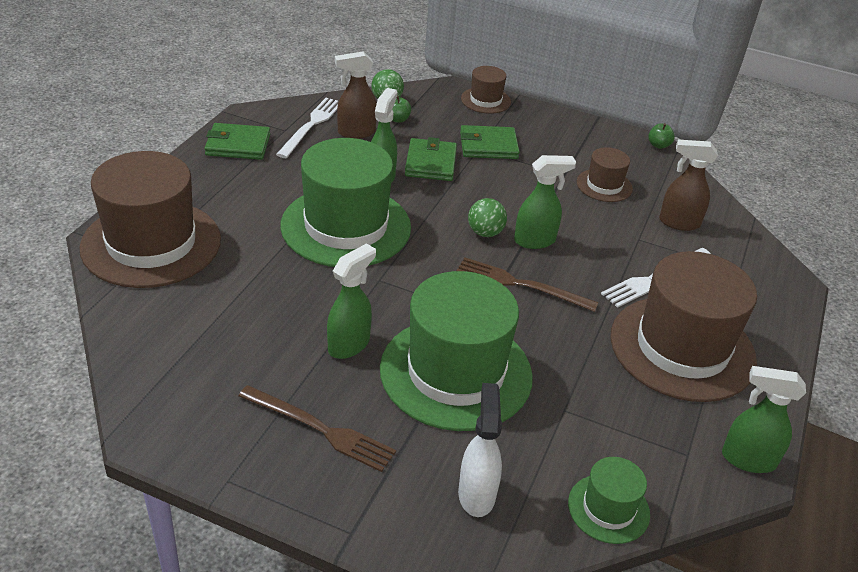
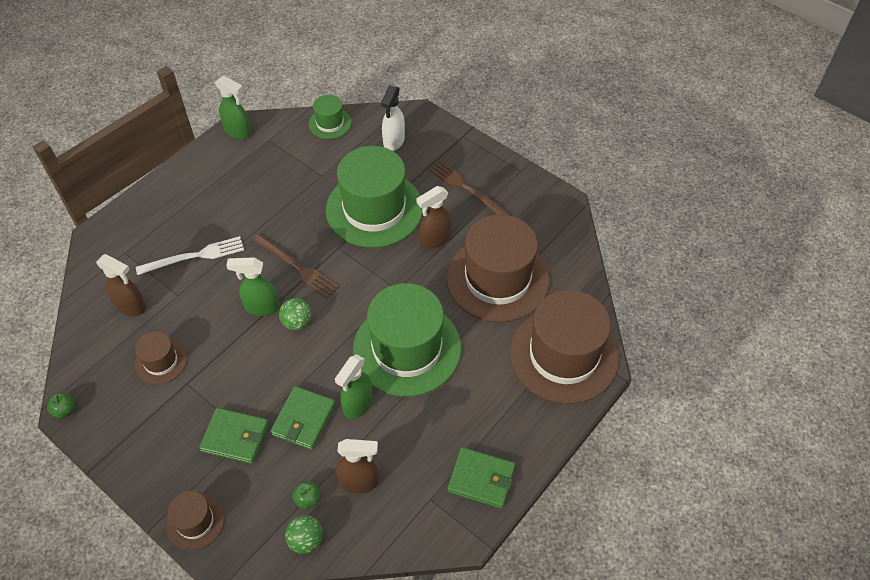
camera: 160 degrees left, 15 degrees up
(311, 125) = (402, 502): white fork -> none
(349, 344) = (435, 240): green spray bottle -> brown spray bottle
(682, 348) = (220, 200): brown hat -> brown hat (497, 279)

